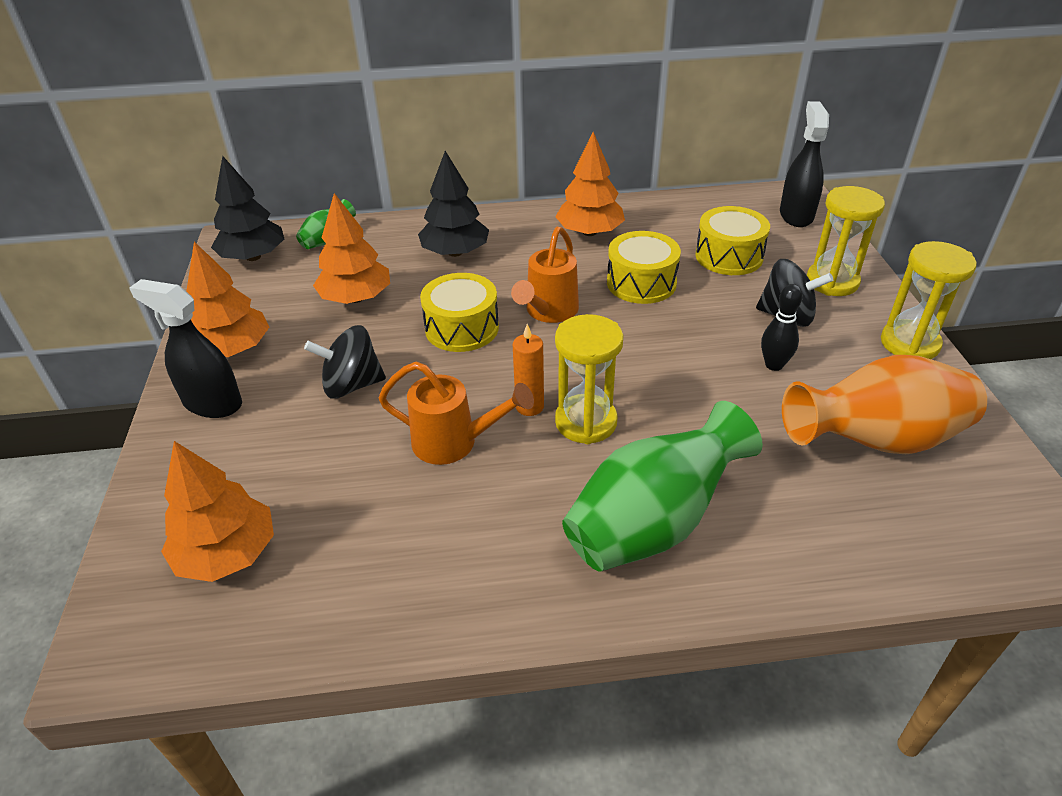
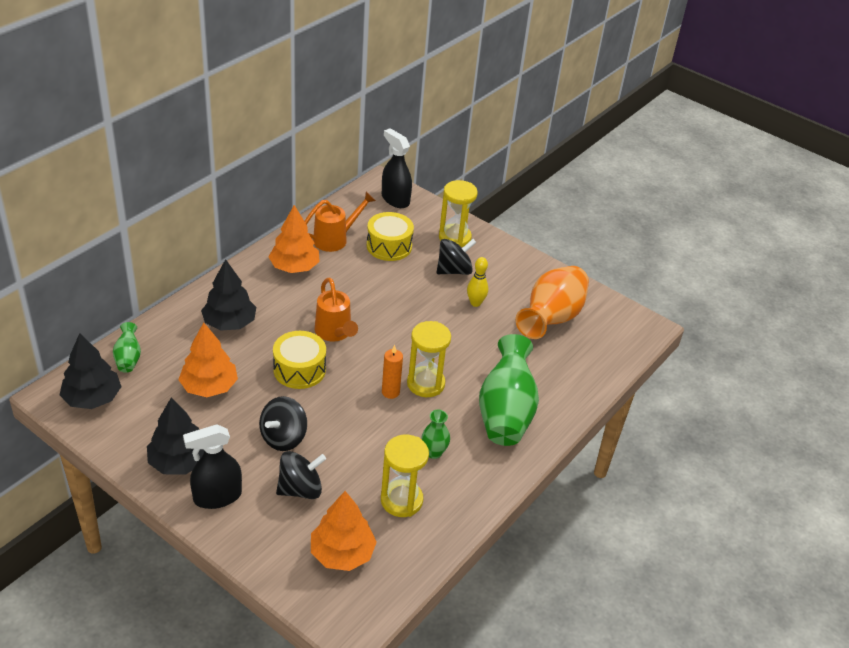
camera: 50 degrees left, 0 degrees up
(233, 349) = (179, 462): orange tree -> black tree
(291, 449) = (300, 489): none -> black spinning top
(454, 443) = (378, 433): orange watering can -> orange watering can (335, 239)
(489, 510) = (434, 452): none -> green vase
(641, 283) = (362, 288): yellow drum -> none
(774, 365) = (475, 303): black bowling pin -> yellow bowling pin
(909, 343) = (520, 258): yellow hourglass -> yellow hourglass (401, 500)

